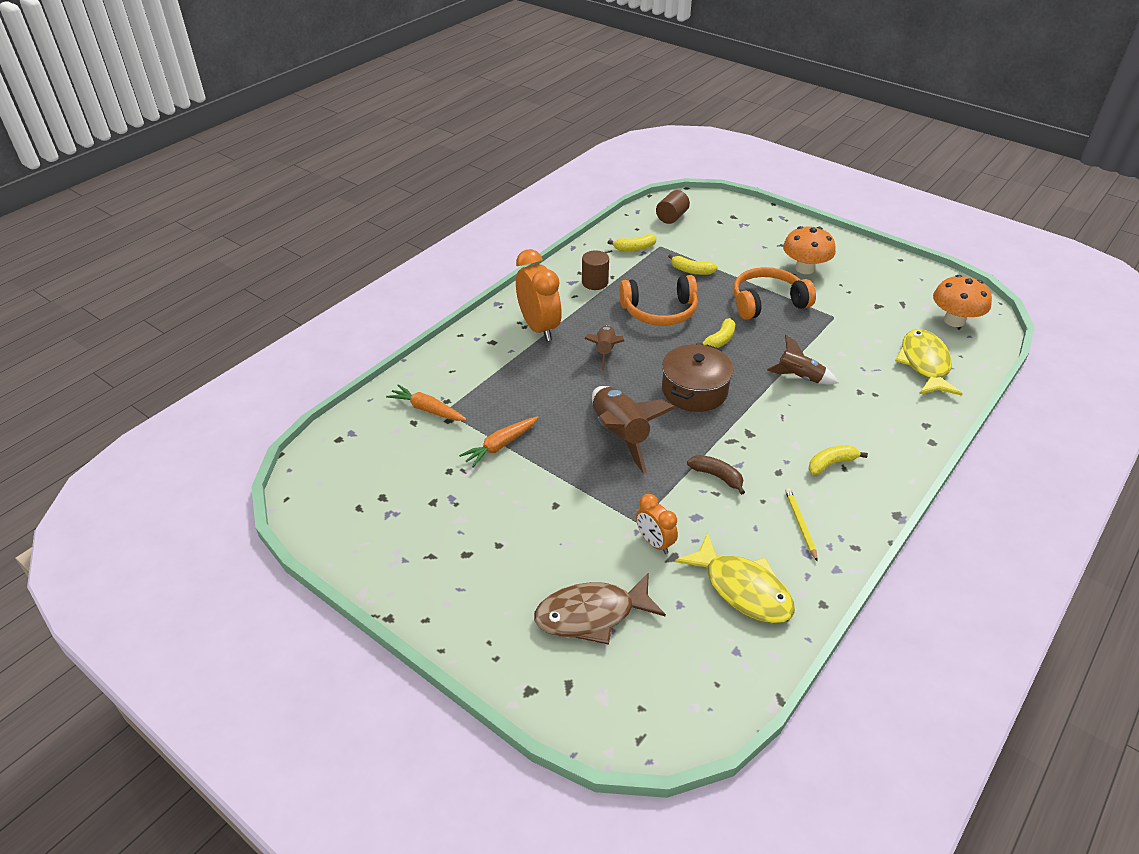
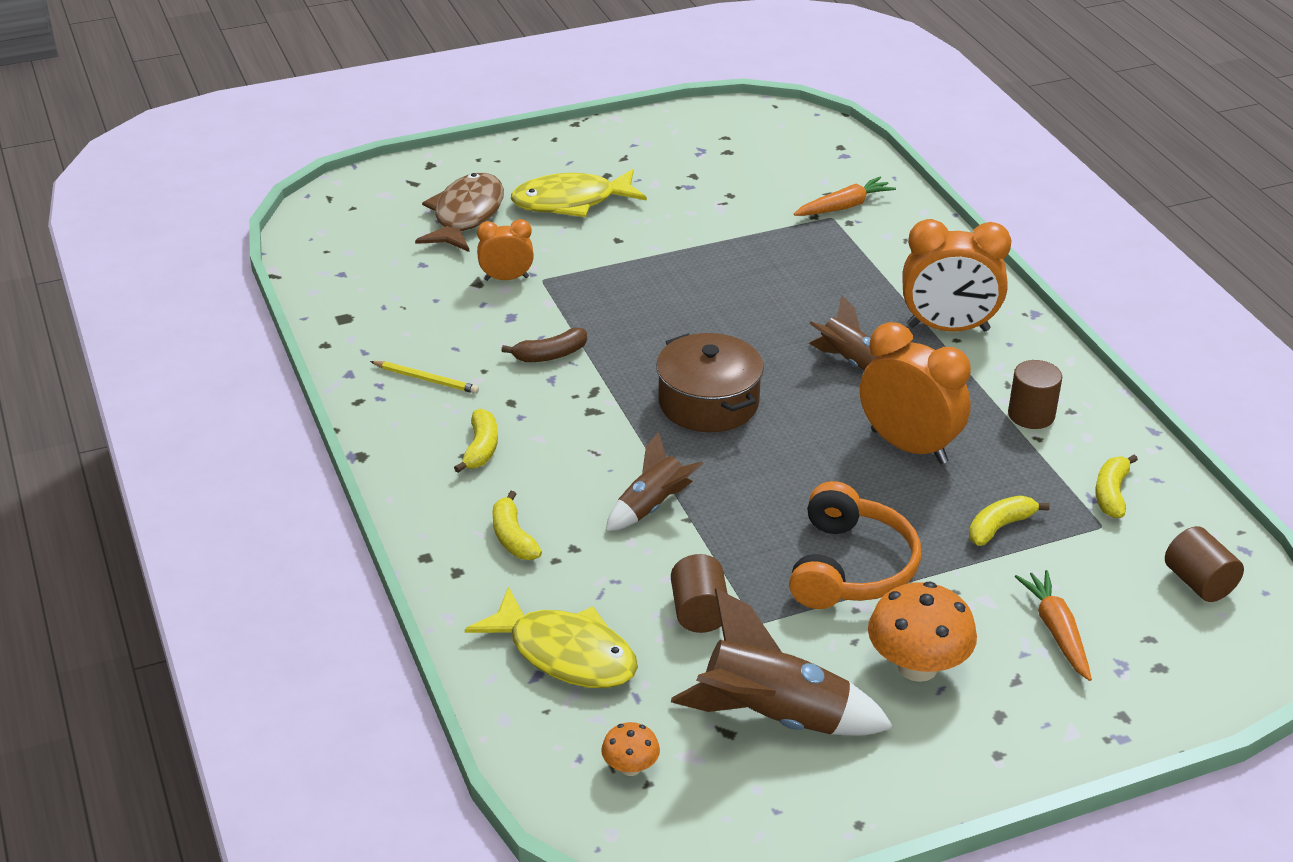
camera: 120 degrees right, 5 degrees down
(500, 445) = (739, 234): orange carrot -> orange carrot (1056, 631)
(620, 435) = (681, 316): brown rocket -> brown rocket (775, 718)
(659, 311) = (909, 446): orange headphones -> orange clock
(719, 340) = (794, 472): yellow banana -> yellow banana (513, 537)
(742, 589) = (396, 306): yellow fish -> yellow fish (571, 202)
(849, 335) = (699, 612): none -> brown cylinder
(954, 320) = (630, 767): orange mushroom -> orange mushroom, size x0.51

